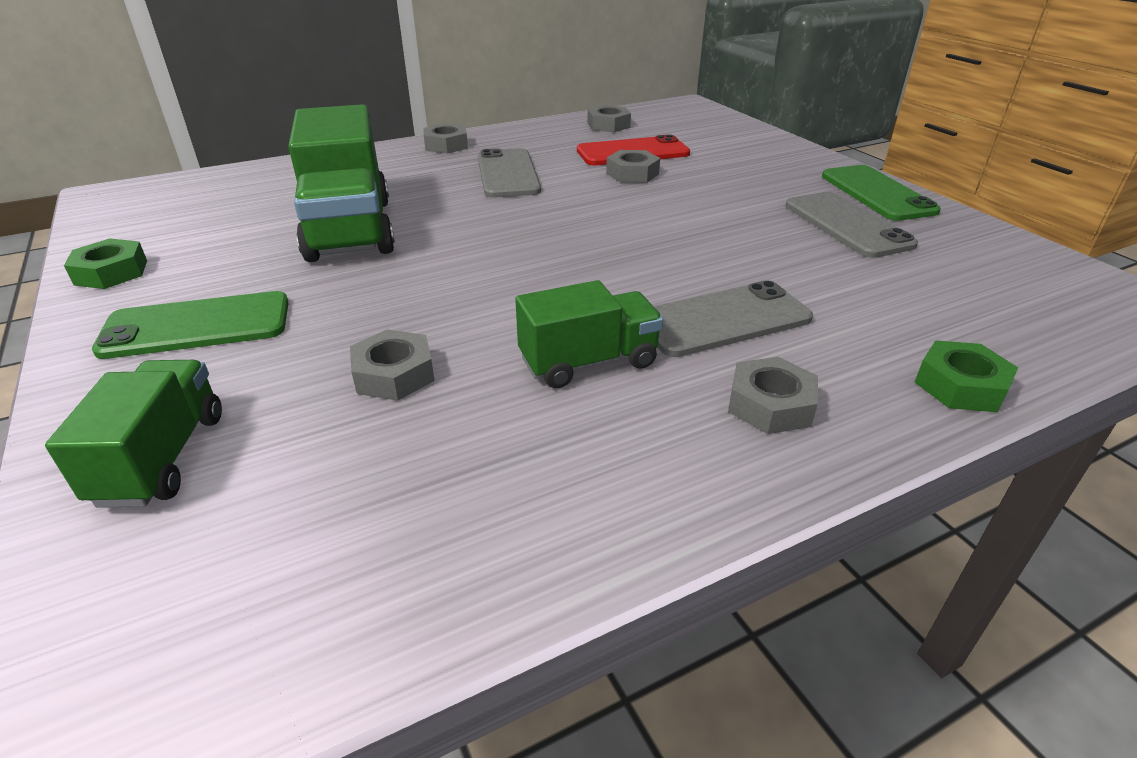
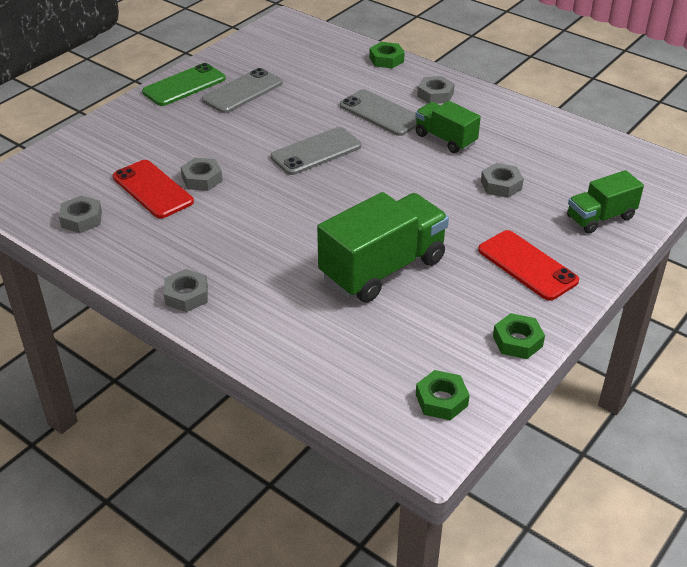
camera: 115 degrees left, 5 degrees up
(136, 212) = (441, 400): none -> green nut
(197, 326) = (527, 265): green phone -> red phone
(507, 174) = (237, 236): grey phone -> grey phone (316, 152)

